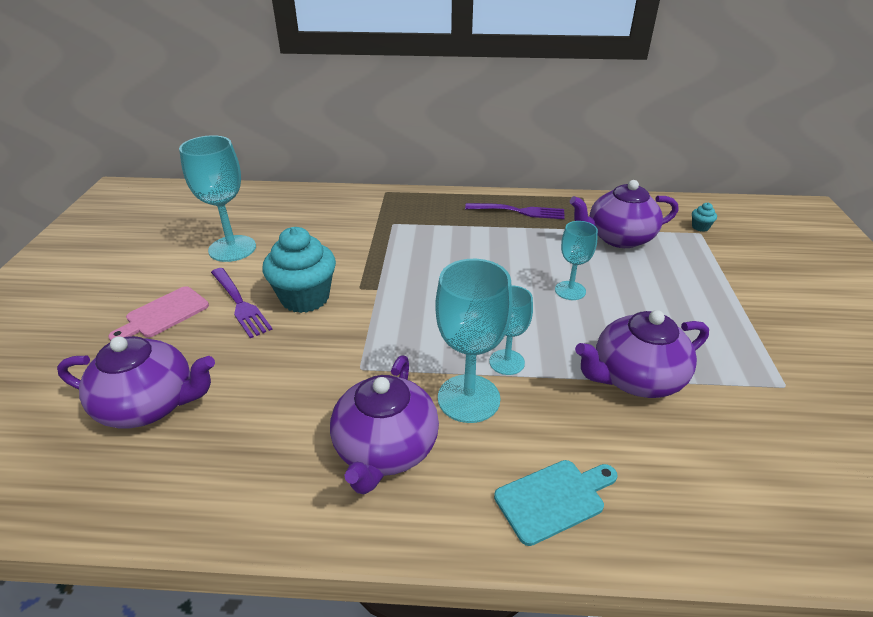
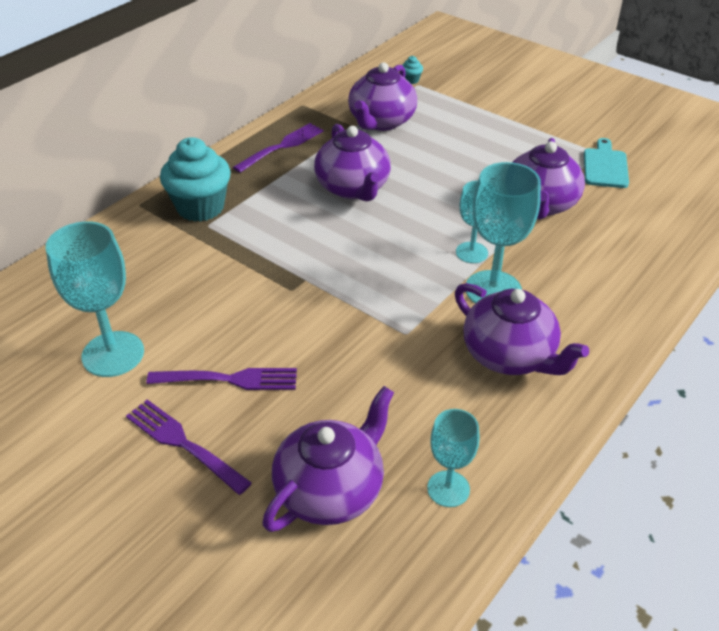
camera: 55 degrees left, 5 degrees up
(164, 314) = (184, 444): pink cutting board -> purple fork
(305, 298) = (269, 330): turquoise cupcake -> turquoise cupcake (200, 207)
(513, 262) = (353, 188): none -> purple teapot
(553, 499) = (614, 296): turquoise cutting board -> turquoise cutting board (605, 166)
(570, 290) = (420, 180): turquoise goblet -> turquoise goblet (448, 489)

